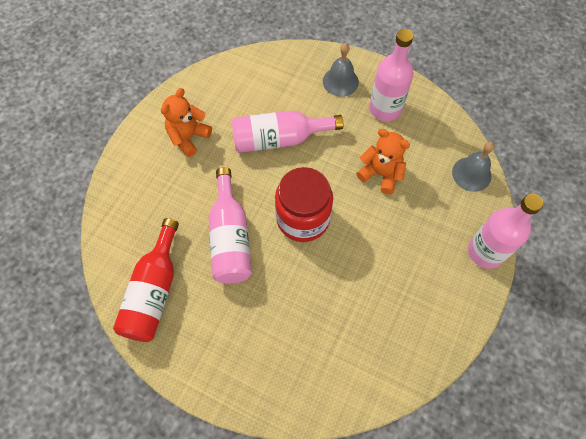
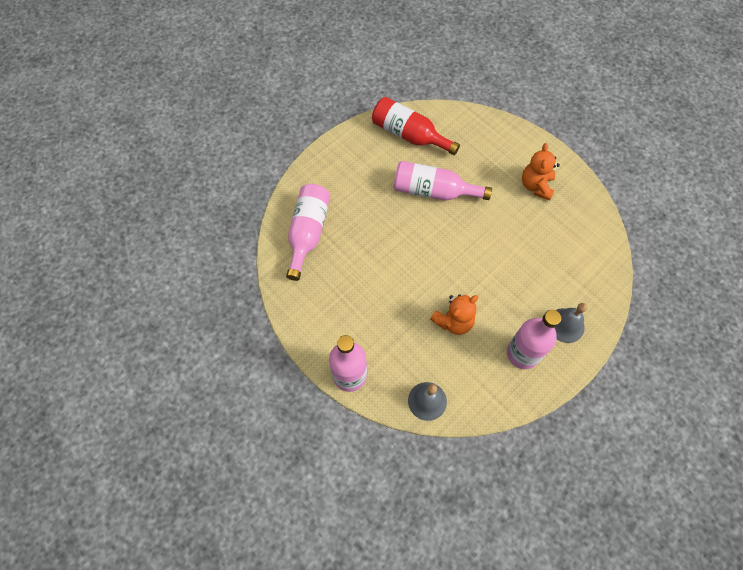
camera: 110 degrees right, 0 degrees up
(188, 137) = (536, 186): orange teddy bear -> orange teddy bear turned 135 degrees counterclockwise
(279, 139) = (514, 252): pink bottle -> pink bottle (308, 233)
(303, 218) = (432, 245): red jar -> none

